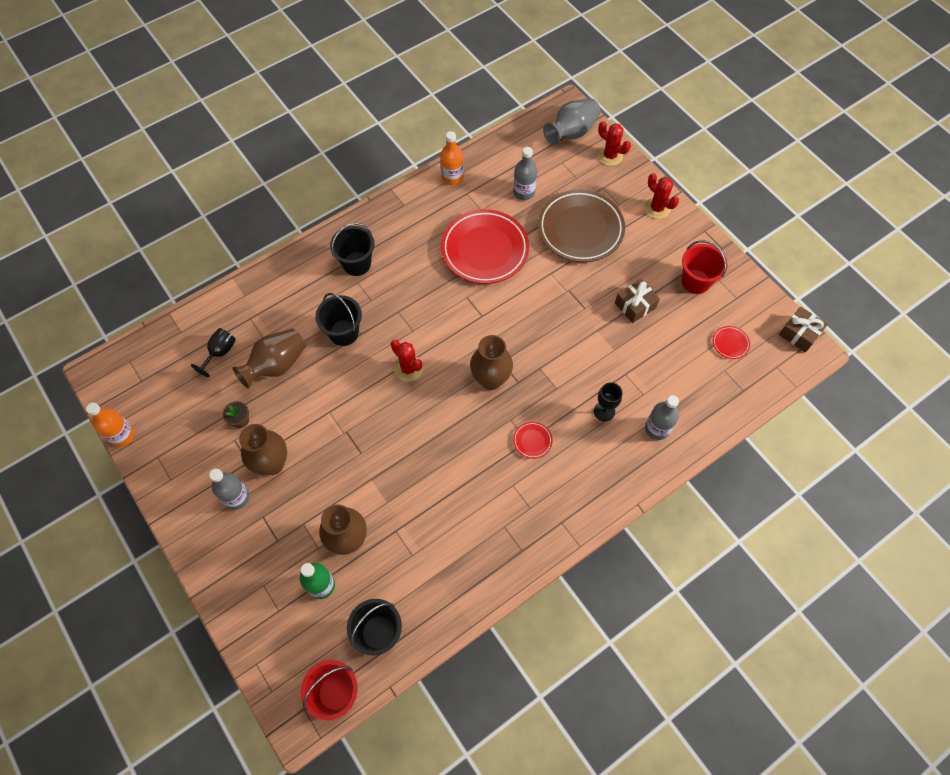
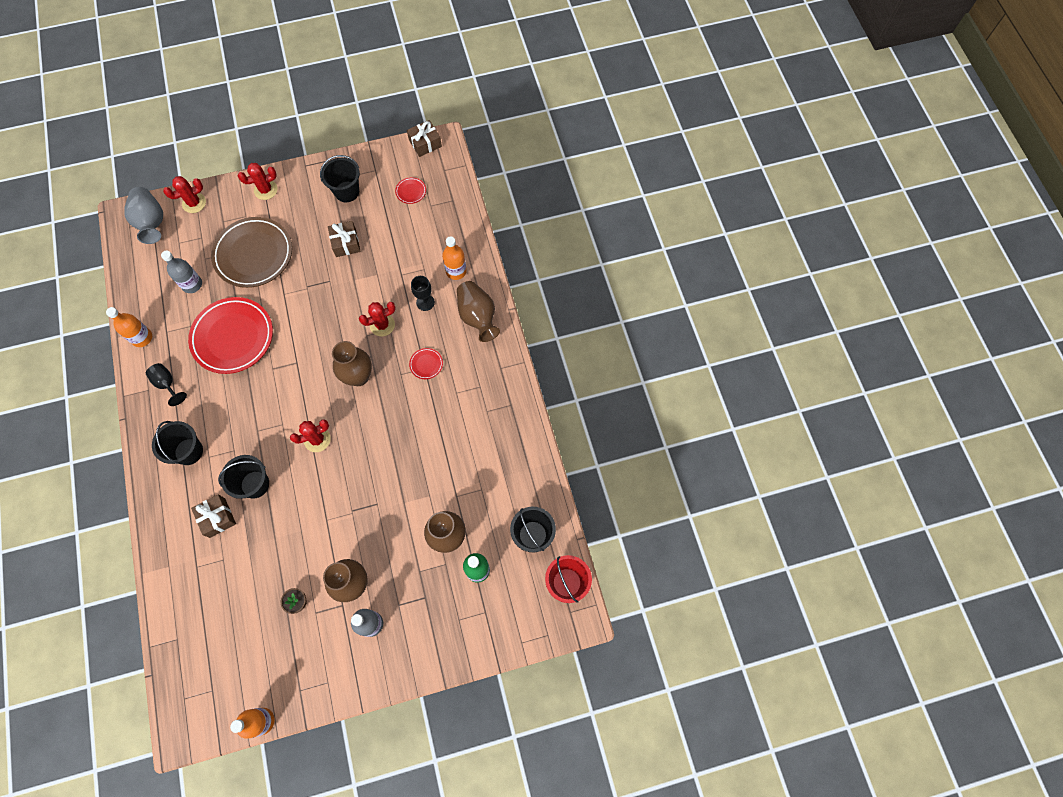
camera: 70 degrees left, 5 degrees up
(220, 353) = (219, 605): black goblet -> black goblet (167, 384)
(276, 365) = (258, 554): brown vase -> brown vase (478, 317)
(301, 315) = (217, 517): none -> brown gift
(558, 378) = (382, 325): none -> red cactus
(657, 428) = (456, 271): grey bottle -> orange bottle
(695, 281) = (347, 192): red bucket -> black bucket

